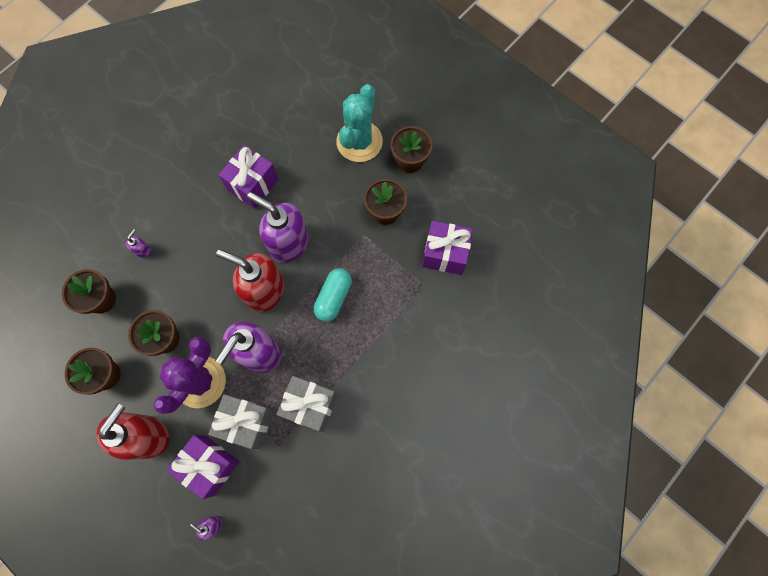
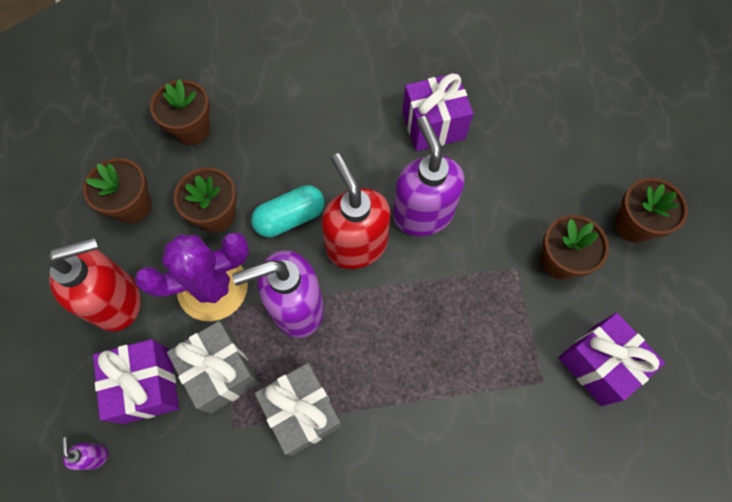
camera: 40 degrees right, 5 degrees down
(144, 251) = (270, 112): purple soap dispenser -> none
(333, 297) = (425, 311): turquoise capsule -> turquoise capsule (290, 218)
(359, 142) = (588, 162): turquoise cactus -> none

